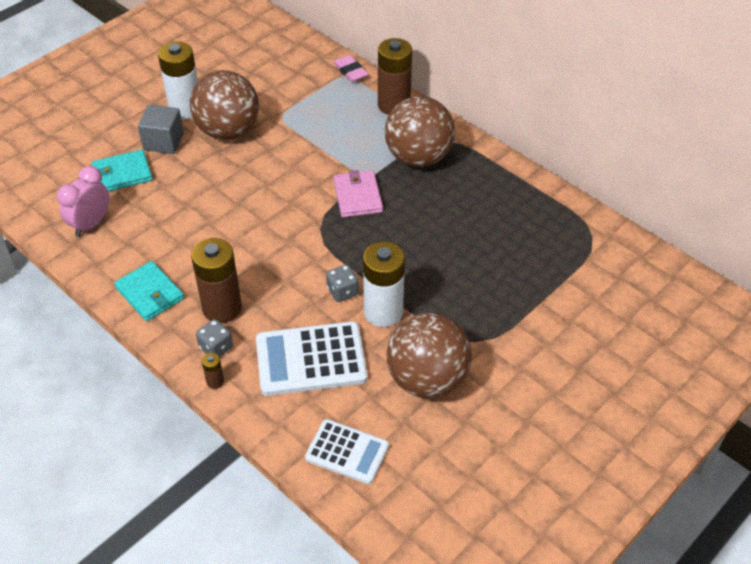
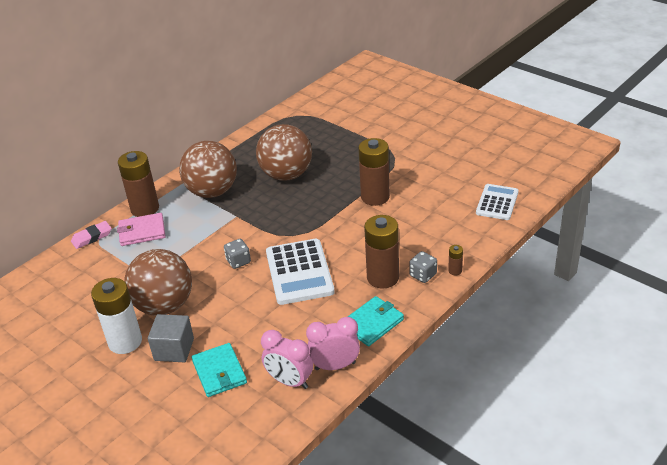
camera: 90 degrees left, 10 degrees down
(98, 259) = (335, 366): none -> pink clock
(311, 359) = (424, 226): white calculator -> white calculator (299, 272)
(342, 292) = (358, 217): grey dice -> grey dice (238, 261)
(357, 196) = (255, 219): pink wallet -> pink wallet (142, 232)
(383, 312) = (375, 197): white battery -> brown battery
(427, 379) = (430, 174): brown ball -> brown ball (286, 175)

